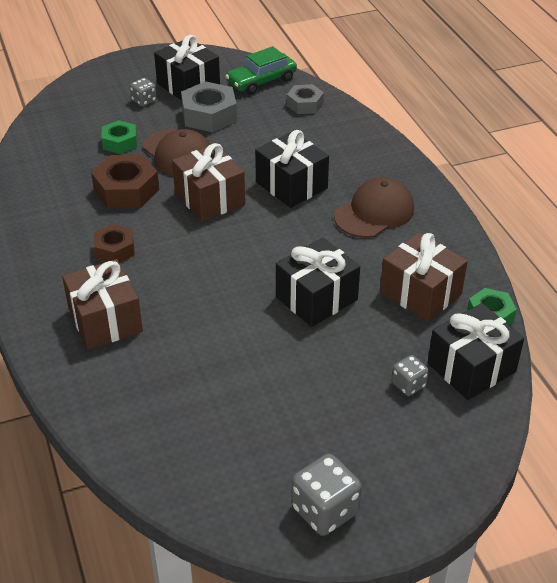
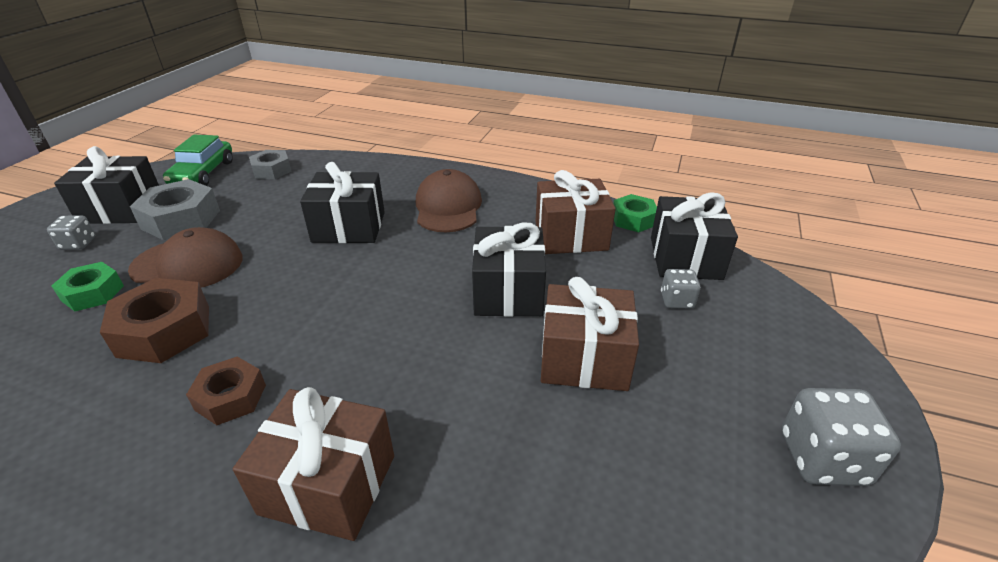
camera: 50 degrees left, 5 degrees down
(209, 199) = (282, 281): brown gift -> brown gift (584, 359)

